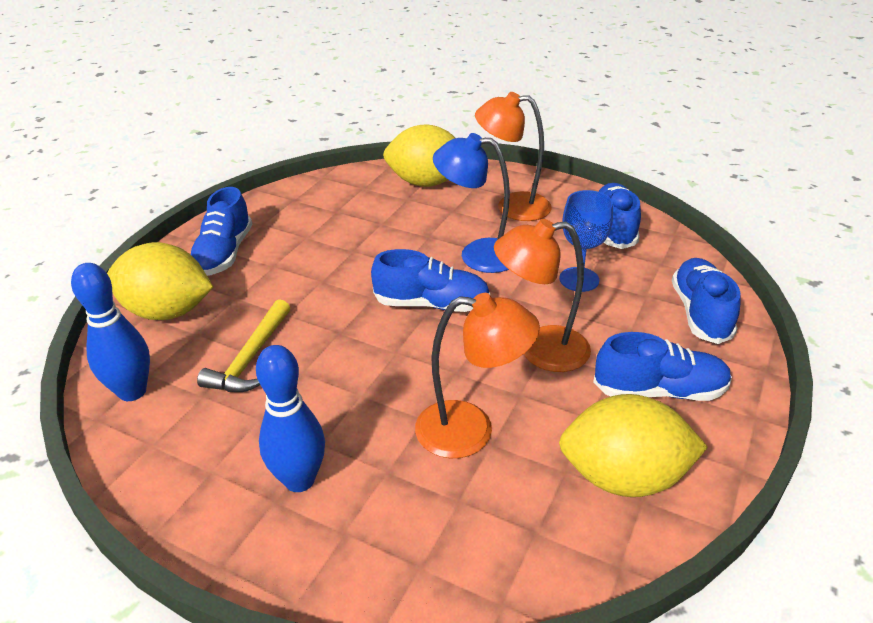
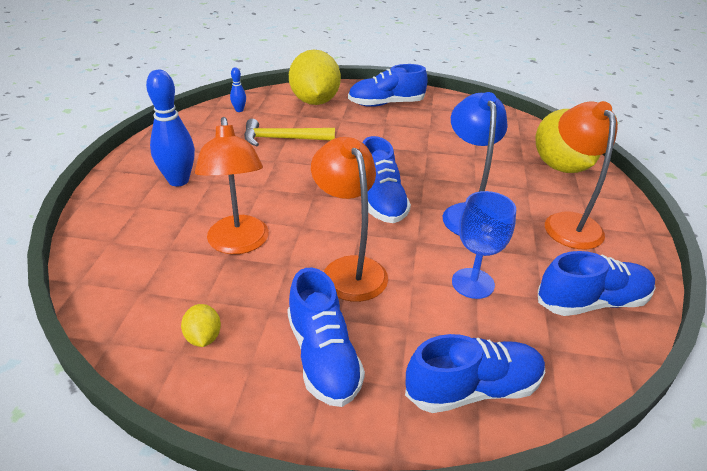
camera: 70 degrees right, 0 degrees up
(132, 391) = (239, 110): blue bowling pin -> blue bowling pin, size x0.47
(623, 477) = (203, 337): yellow lemon -> yellow lemon, size x0.43

